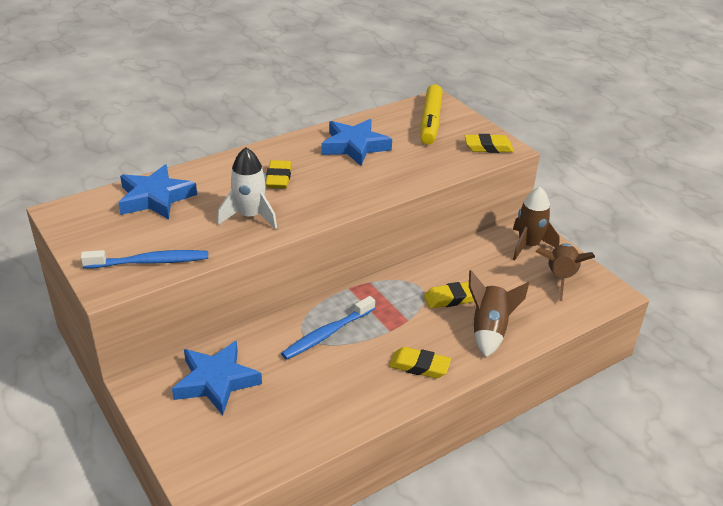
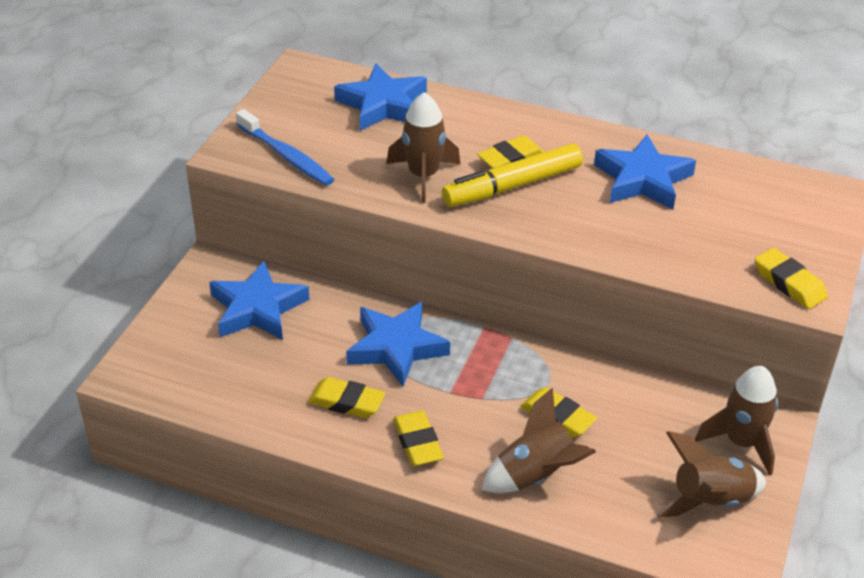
camera: 55 degrees right, 5 degrees up
(250, 216) = (423, 176): white rocket -> brown rocket
(327, 334) = (396, 347): blue toothbrush -> blue star
(353, 381) = (346, 402): none -> yellow eraser
(430, 121) = (781, 210): yellow marker -> yellow marker (513, 186)

